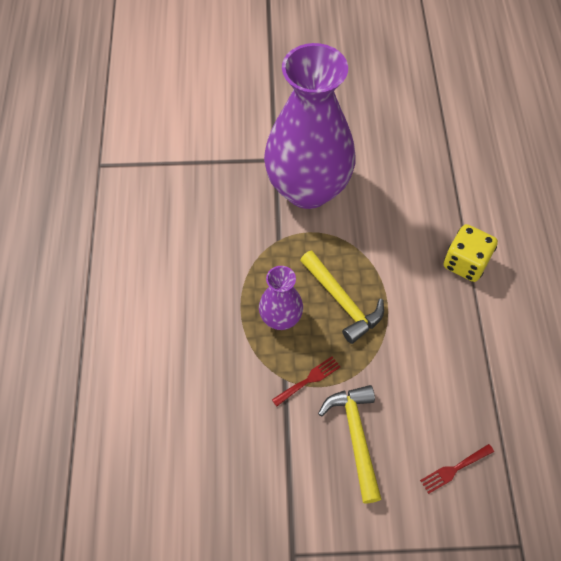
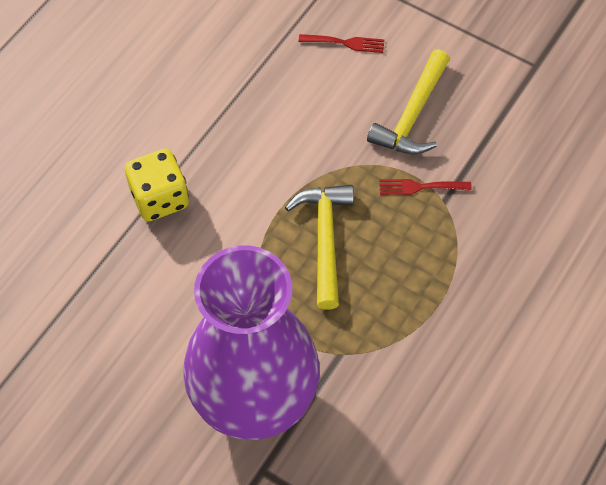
camera: 145 degrees left, 0 degrees up
(281, 318) = (404, 263): purple vase -> none

